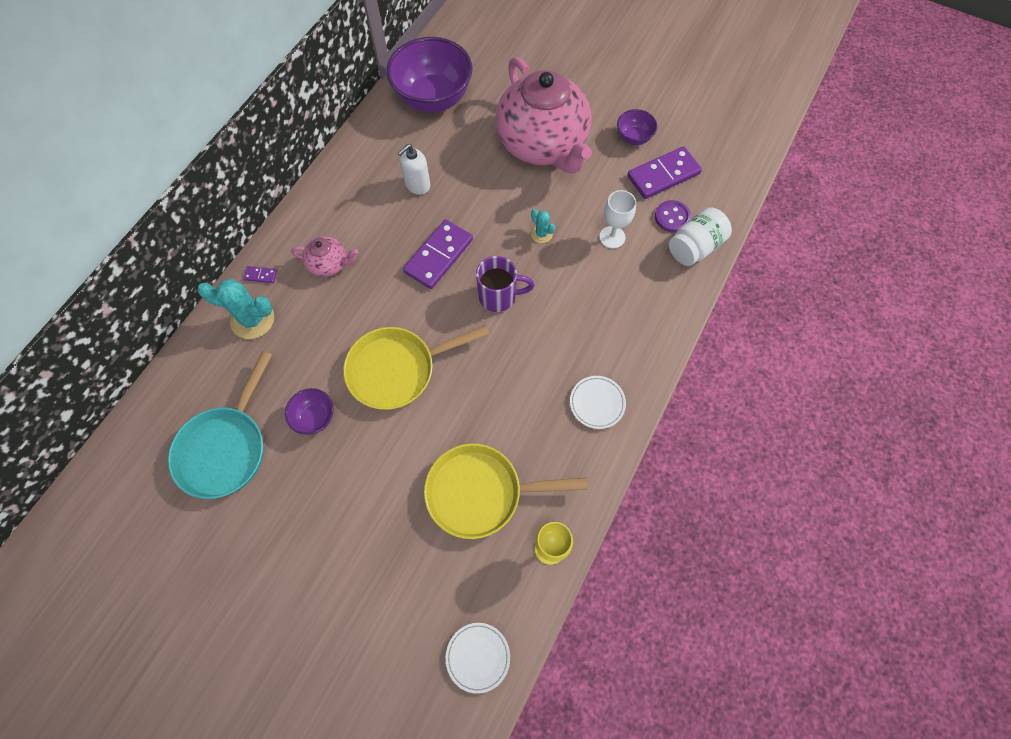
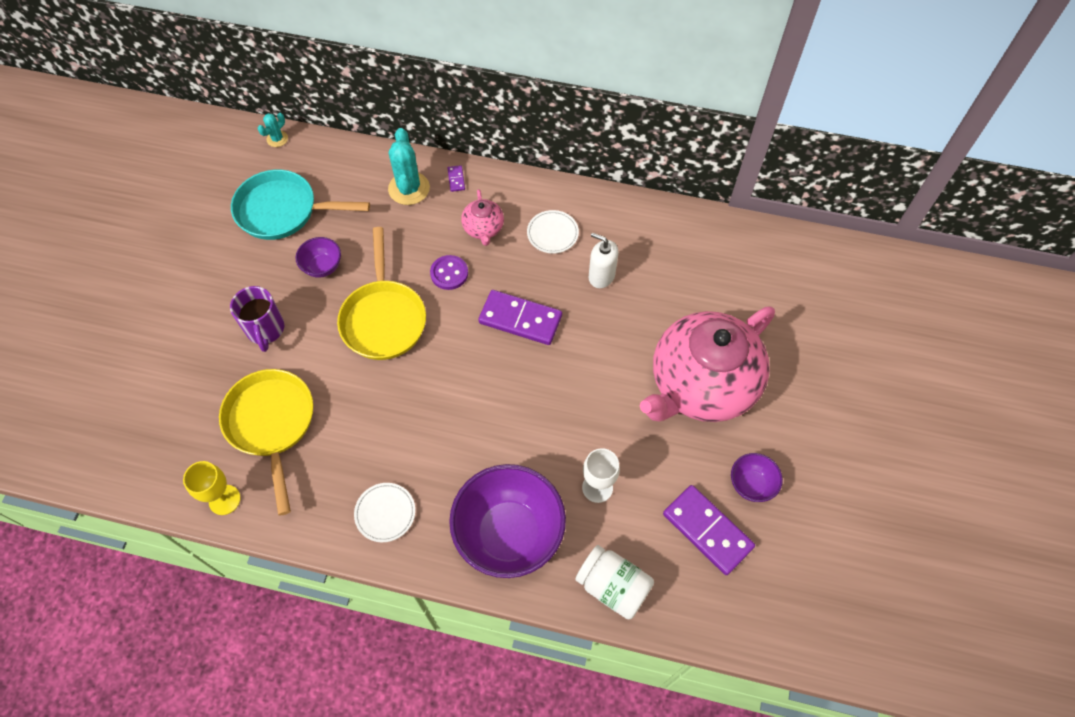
camera: 75 degrees right, 5 degrees down
(397, 370) = (384, 318): yellow pan -> yellow pan turned 150 degrees counterclockwise
(433, 99) = (721, 260): purple bowl -> purple bowl (509, 533)
(478, 657) = (120, 460): white plate -> white plate (552, 233)
(499, 296) = (488, 388): purple mug -> purple mug (265, 330)
(541, 234) = (578, 411): turquoise cactus -> turquoise cactus (277, 139)
(672, 217) = (647, 552): purple button -> purple button (449, 273)

